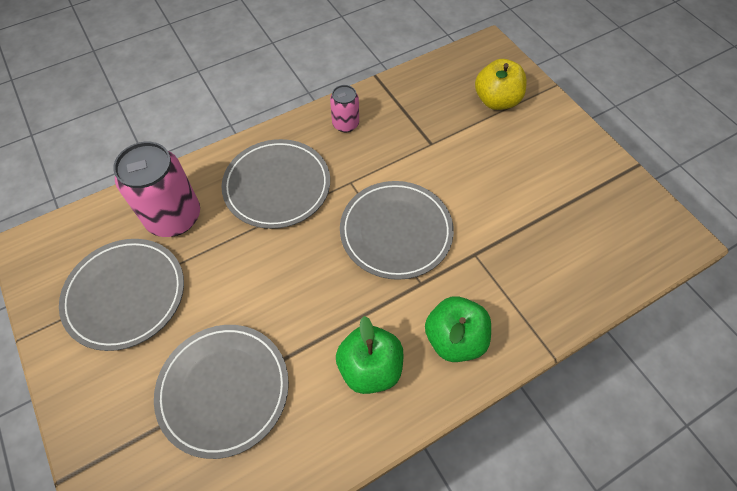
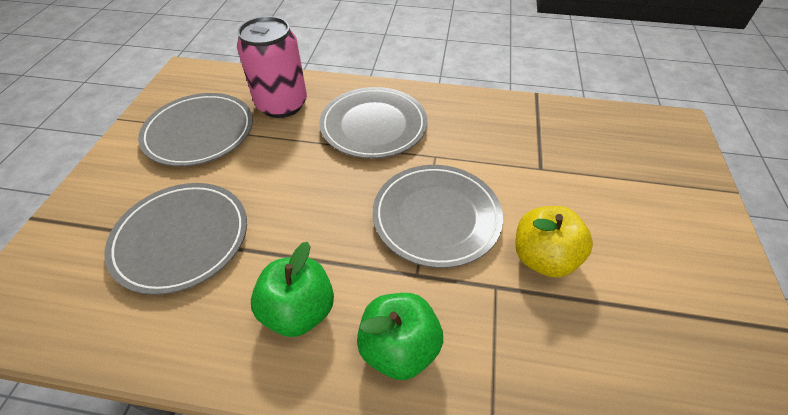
camera: 40 degrees right, 10 degrees down
(345, 124) = (474, 113): pink can -> none
(496, 101) = (646, 170): yellow apple -> yellow apple (543, 258)

